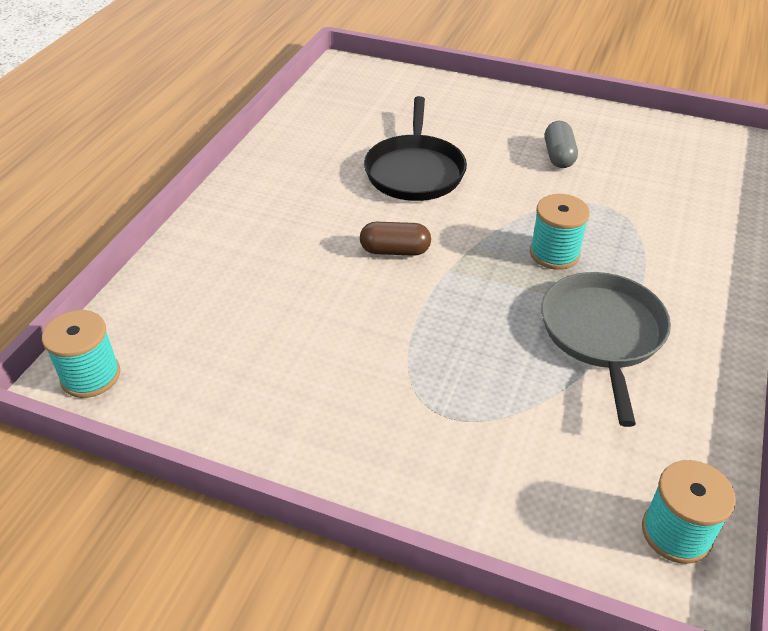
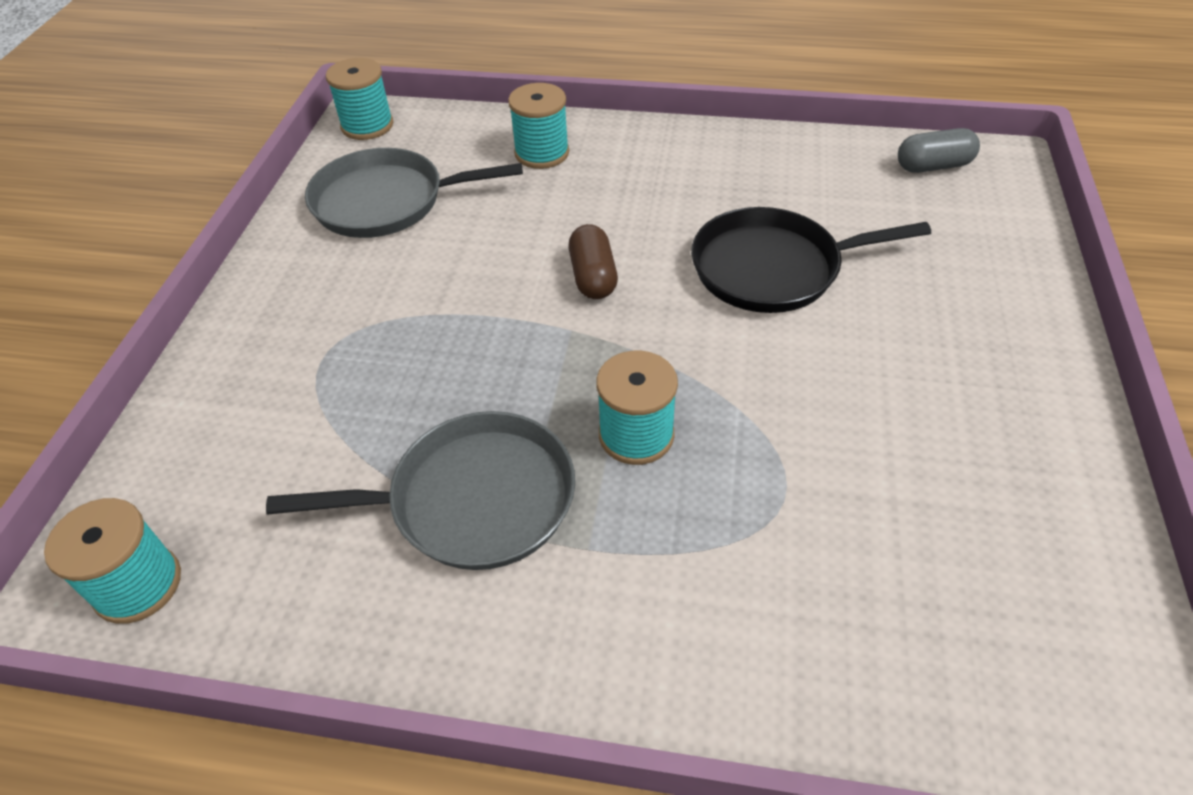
camera: 80 degrees right, 5 degrees up
(218, 258) = (542, 153): none -> turquoise spool
(238, 365) = (386, 201): none -> grey pan
(558, 156) = (902, 424): grey capsule -> grey capsule (933, 166)

